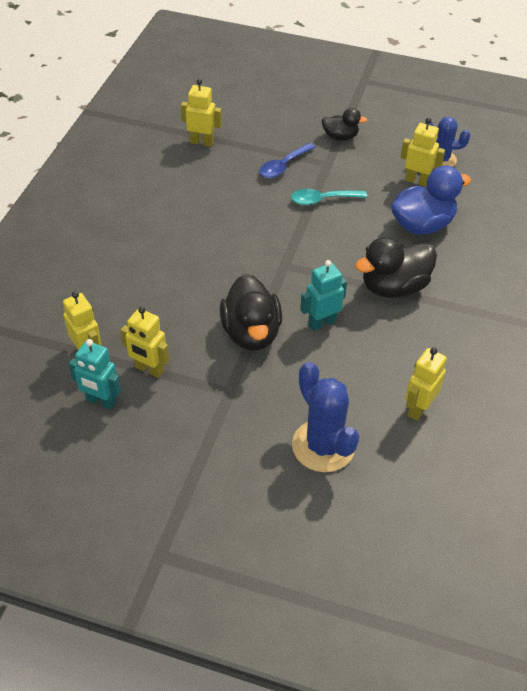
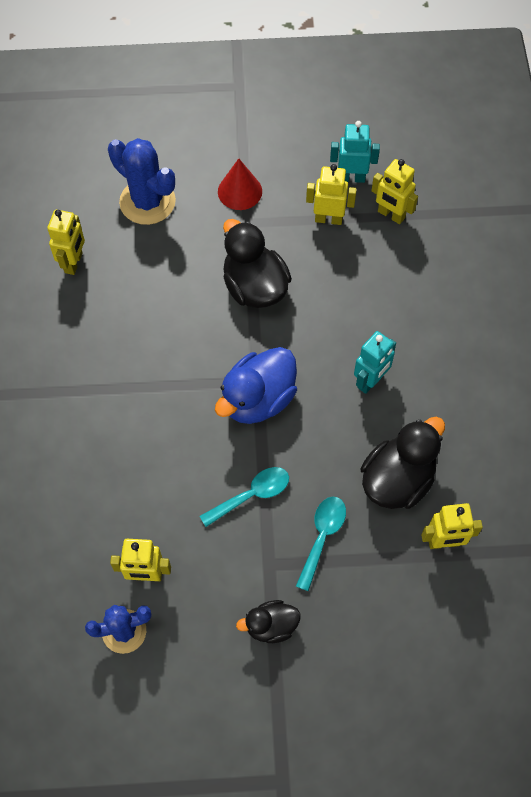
camera: 160 degrees right, 15 degrees up
(221, 425) = (240, 191): none -> red cone
(283, 166) = (322, 537): blue spoon -> turquoise spoon
(321, 323) = (191, 322): turquoise robot -> turquoise robot (370, 381)
(394, 287) = (131, 393): black duck -> black duck (397, 480)
(422, 225) = (121, 497): blue duck -> blue duck (258, 399)

